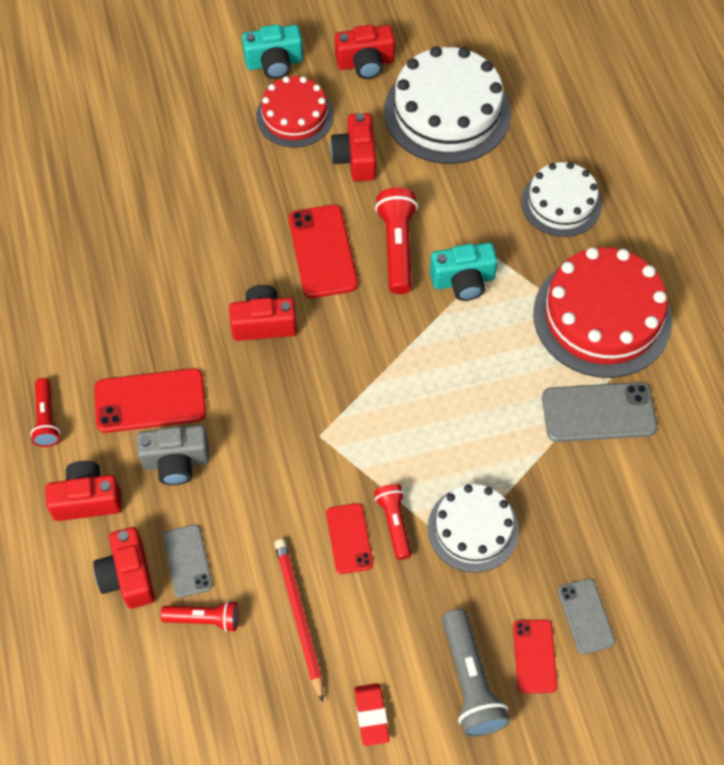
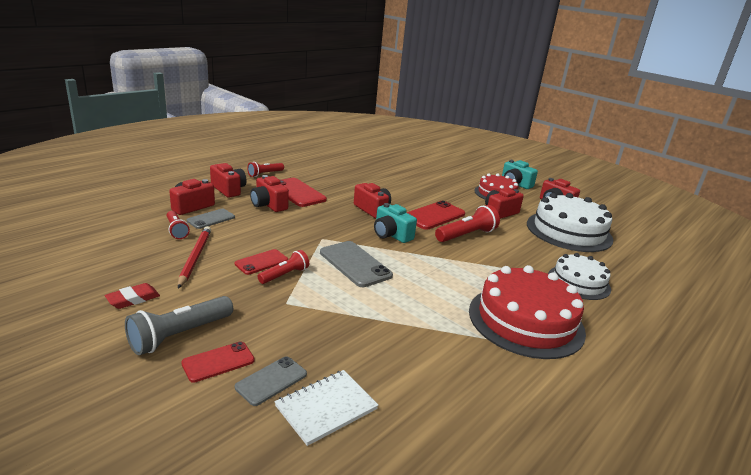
camera: 55 degrees right, 35 degrees down
(176, 462) = (268, 205): grey camera -> red camera
(299, 617) = (195, 257): red pencil -> red pencil turned 45 degrees counterclockwise
(463, 281) = (475, 260): turquoise camera -> turquoise camera (391, 235)
(473, 529) = (305, 306): white cake -> none
(598, 413) = (451, 339): grey phone -> grey phone (355, 264)
(643, 583) = (326, 407): none -> white notebook

